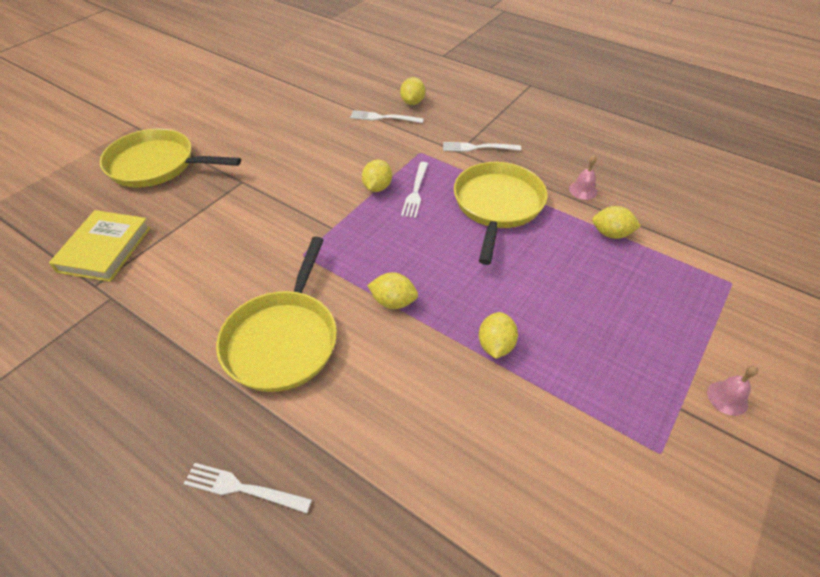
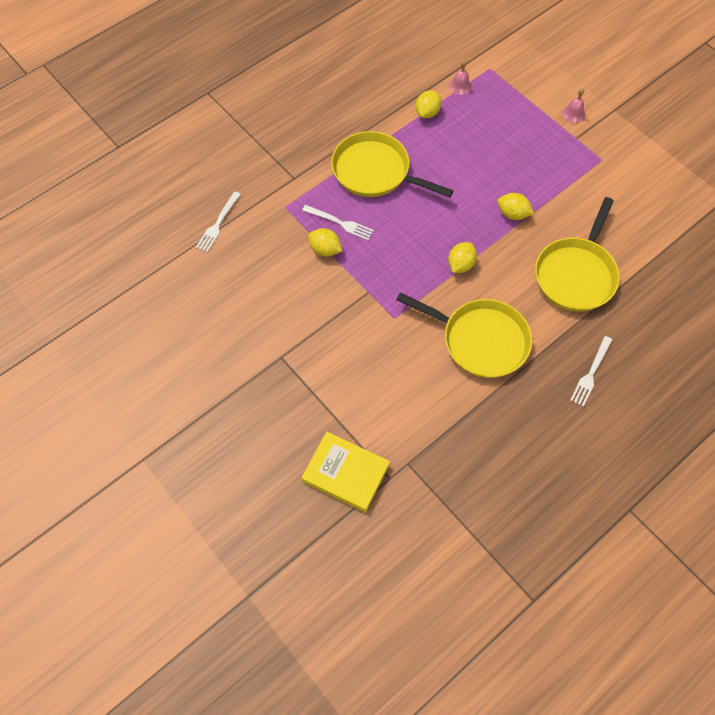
camera: 75 degrees left, 15 degrees up
(156, 165) = (227, 434): yellow pan -> yellow pan (576, 274)
(412, 102) = (200, 194): yellow lemon -> none
(477, 147) = (293, 163): white fork -> none
(583, 190) = (374, 110): pink bell -> pink bell (460, 86)

